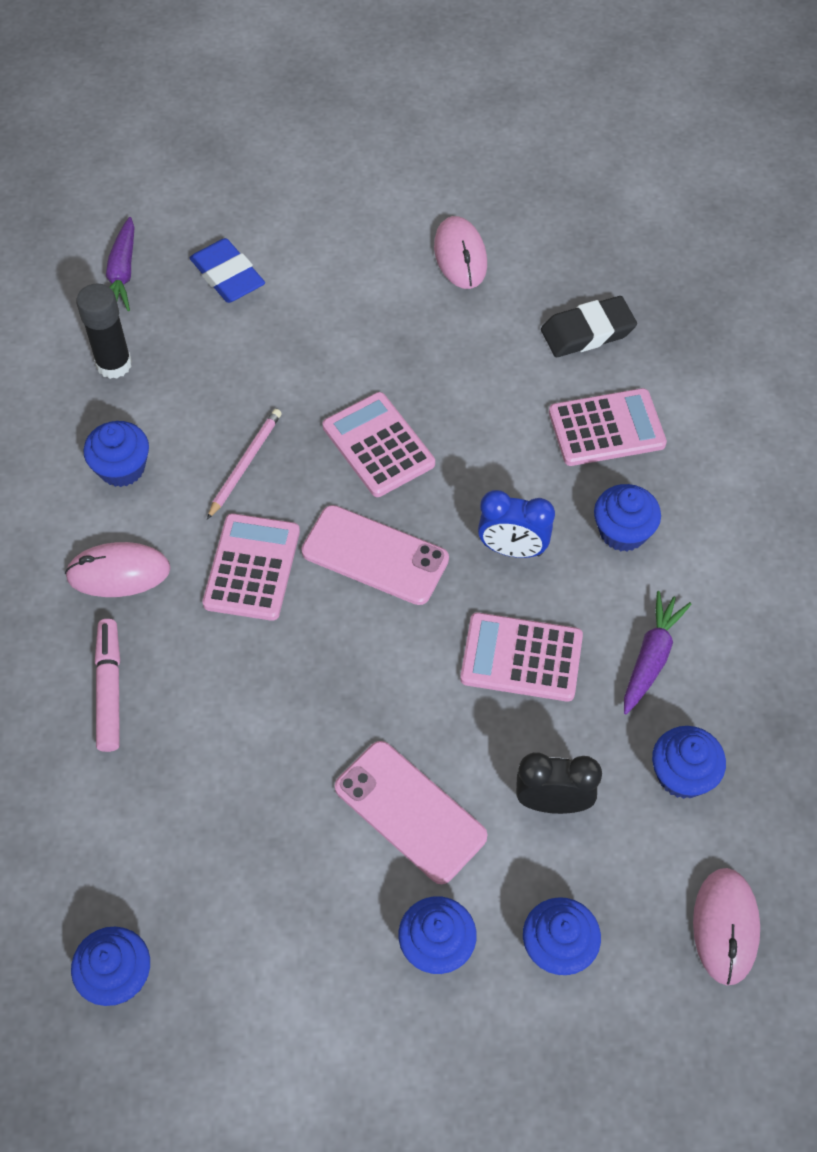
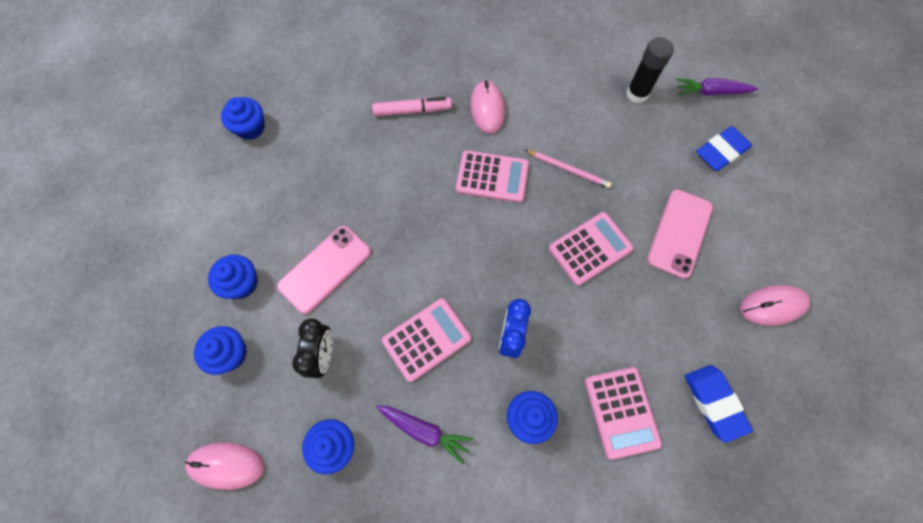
camera: 90 degrees right, 10 degrees up
(122, 468) = (560, 104): blue cupcake -> none
(375, 555) = (503, 247): pink phone -> pink phone (679, 233)
(521, 658) = (426, 339): pink calculator -> pink calculator turned 45 degrees clockwise
(587, 332) = (714, 403): black eraser -> blue eraser

